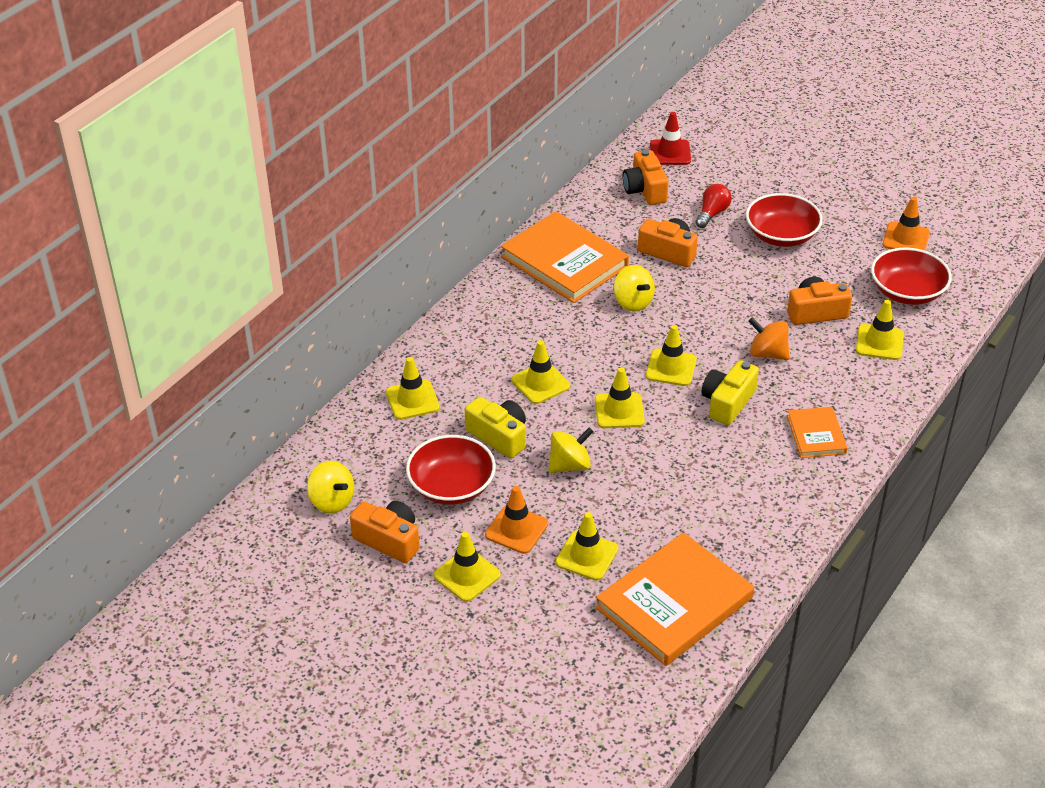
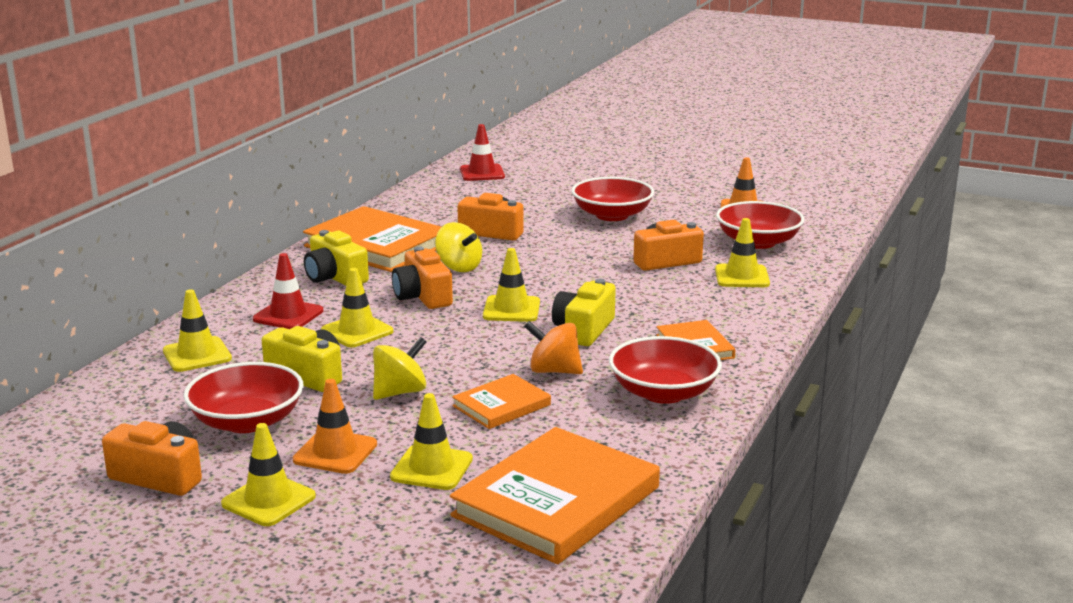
camera: 10 degrees left, 20 degrees down
(332, 501) = (83, 447): yellow spinning top -> none
(485, 355) = (288, 315): none -> red traffic cone
(526, 306) = (335, 277): none -> yellow camera
(619, 411) = (455, 345): yellow traffic cone -> none
(645, 190) = (459, 196): orange camera -> orange camera (423, 296)
(647, 490) = (501, 405): none -> orange book
(712, 213) = (534, 206): red light bulb -> none
(767, 353) = (620, 292): orange spinning top -> orange spinning top (554, 371)
(778, 490) = (663, 393): none -> red bowl

